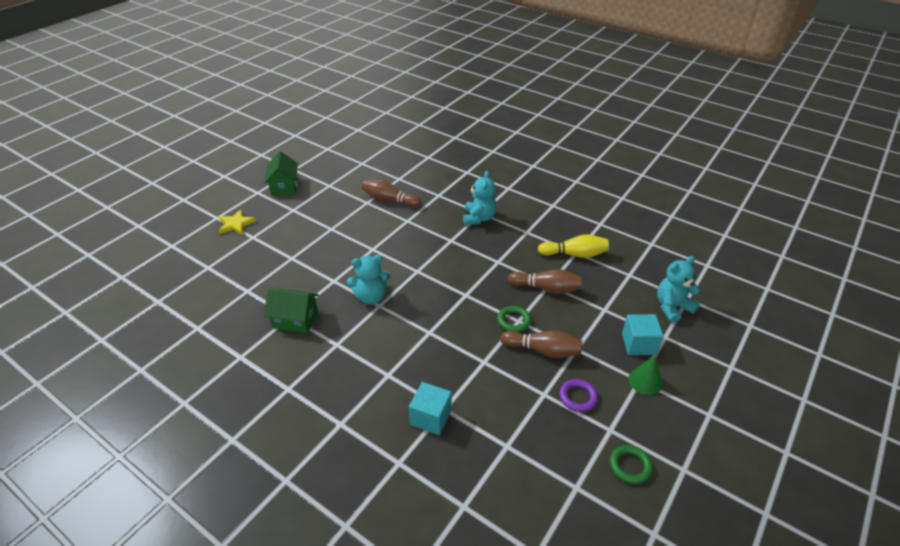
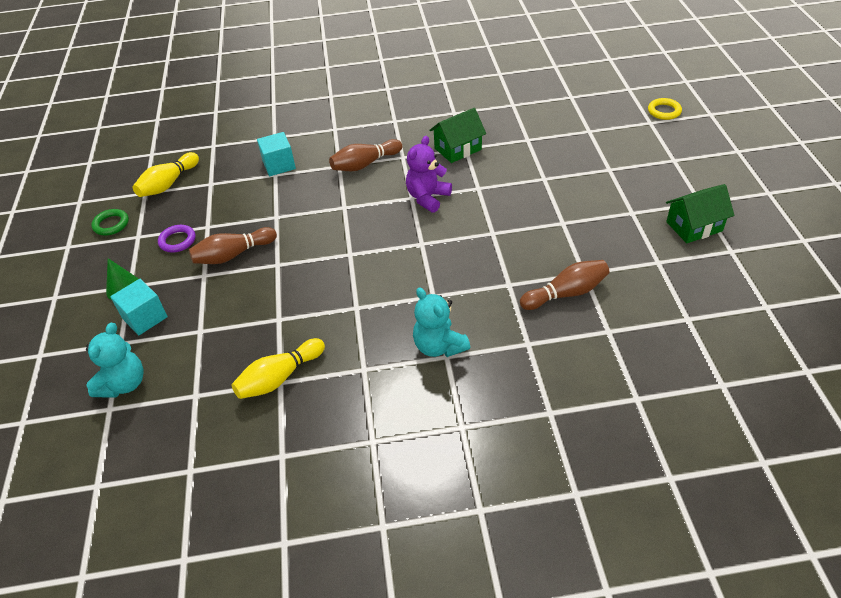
camera: 140 degrees right, 5 degrees up
(149, 246) = (664, 111): none -> yellow ring
(236, 224) = (646, 167): yellow star -> none
(284, 186) = (694, 226): green house -> green house turned 60 degrees counterclockwise
(371, 297) = (427, 198): turquoise teddy bear -> purple teddy bear
(513, 321) = (281, 261): green ring -> none
(546, 288) = (277, 312): brown bowling pin -> brown bowling pin (365, 164)
(546, 480) = (168, 184): none -> yellow bowling pin

